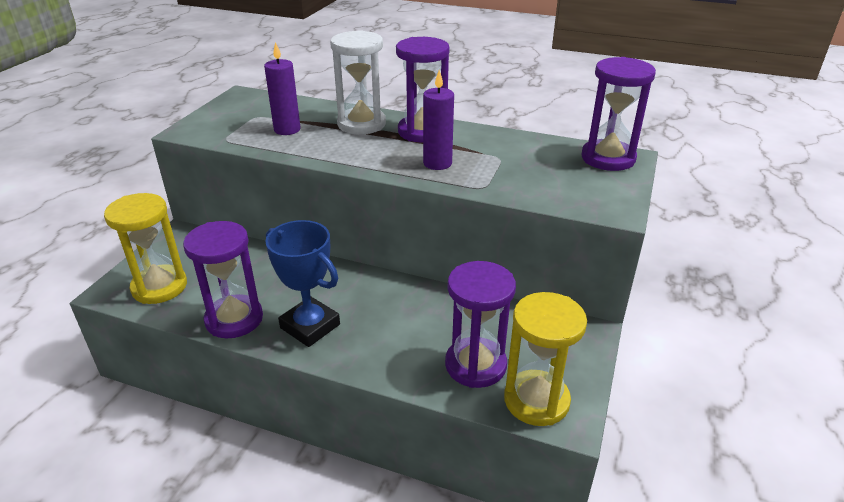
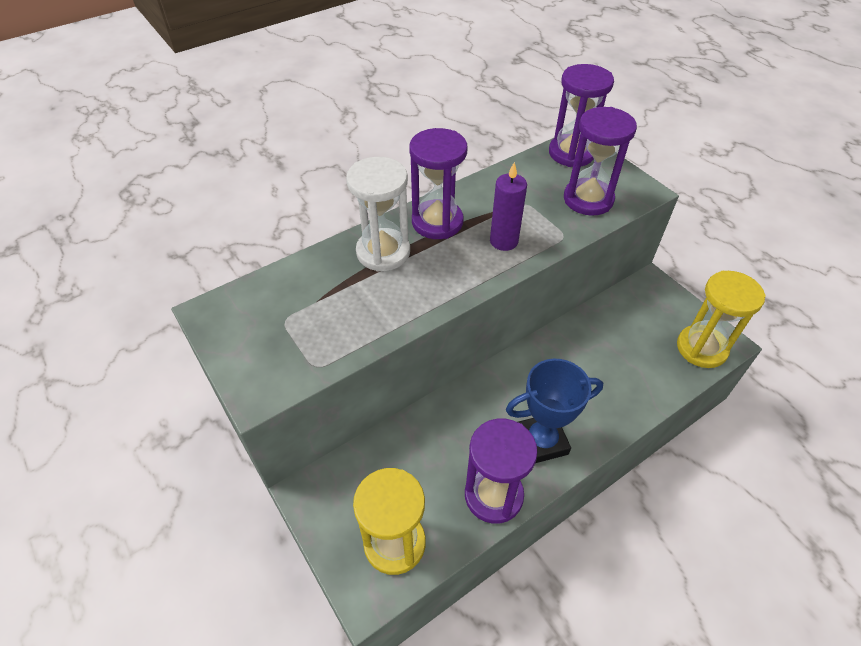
camera: 55 degrees left, 15 degrees up
(287, 129) = (341, 309): purple candle -> none
(475, 365) = (650, 360): purple hourglass -> purple hourglass (588, 199)

